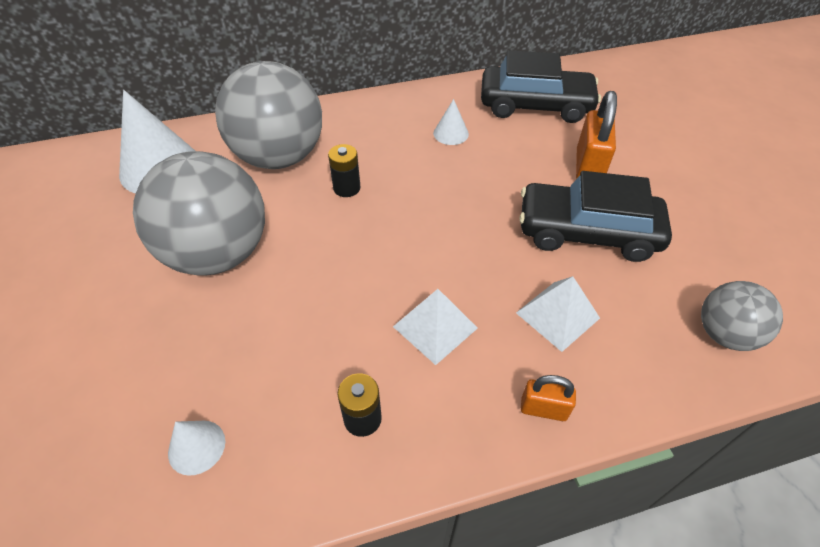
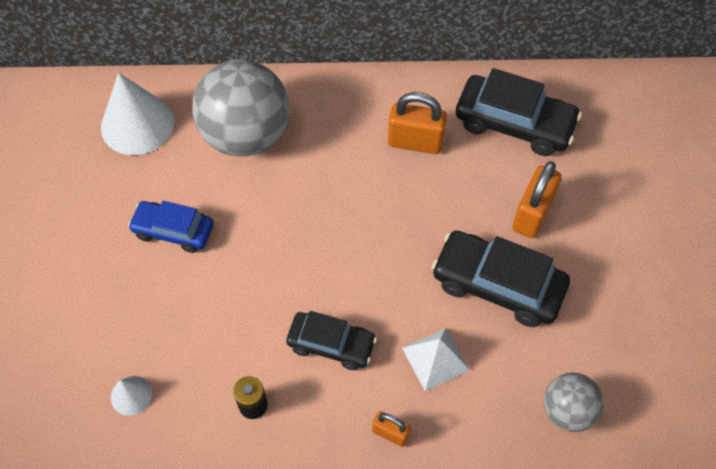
camera: 15 degrees right, 10 degrees up
(218, 253) = (173, 231): grey ball -> blue car
(346, 188) = (298, 186): black battery -> none
(435, 327) = (331, 344): white pyramid -> black car
(451, 133) = (415, 142): white cone -> orange padlock

